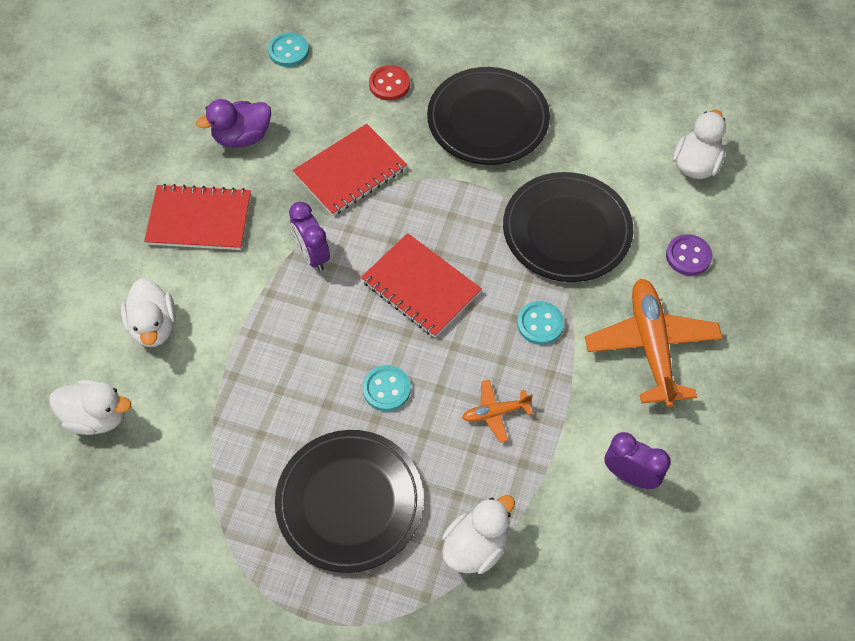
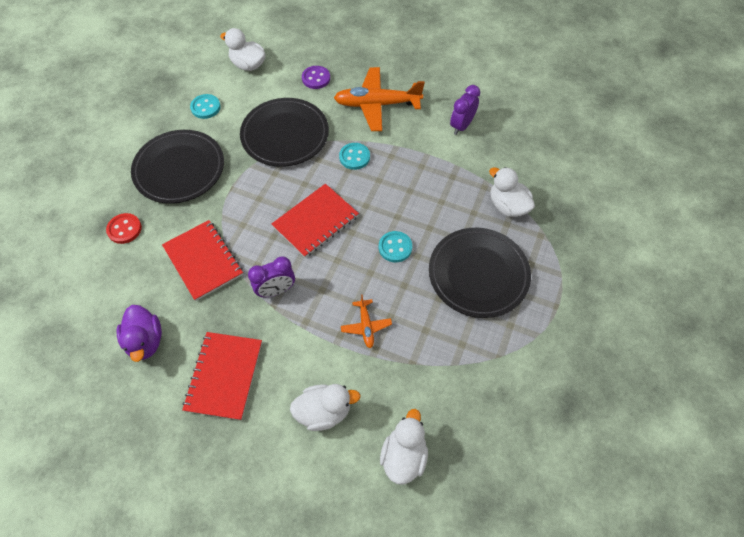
camera: 85 degrees left, 0 degrees up
(288, 51) = (62, 302): turquoise button -> turquoise button (205, 107)
(495, 413) = (417, 187): orange plane -> orange plane (366, 326)

